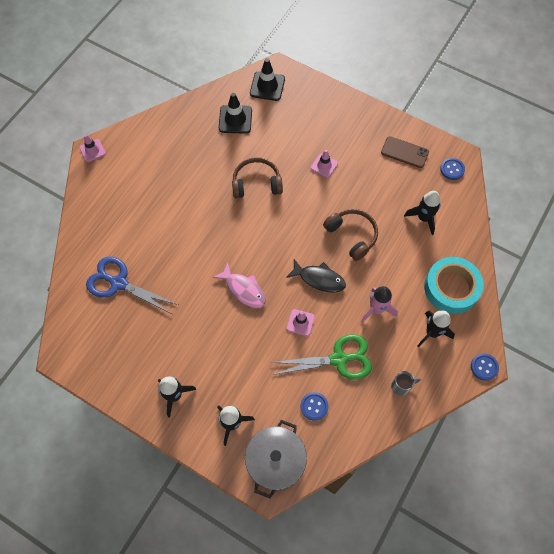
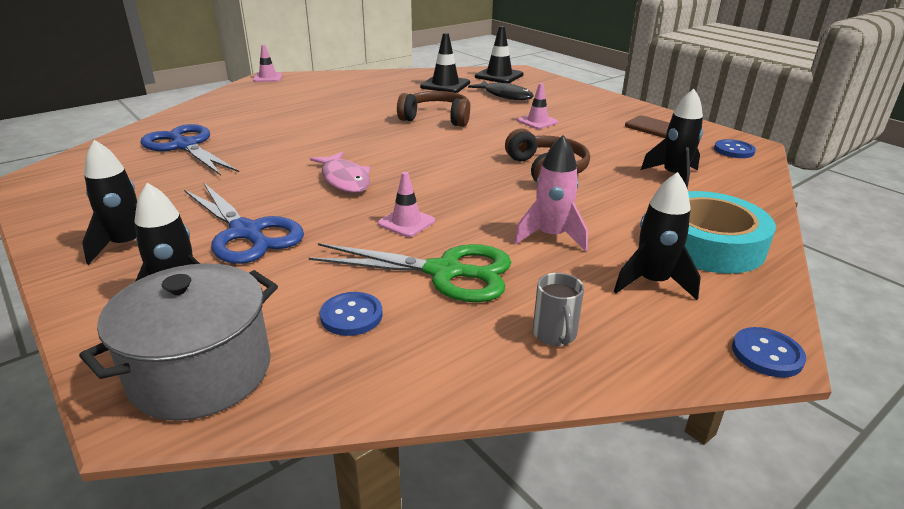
camera: 20 degrees right, 35 degrees down
(226, 363) = (246, 233): none -> blue scissors
(319, 279) = (469, 192): black fish -> black fish (505, 95)
(401, 386) = (555, 334): grey mug -> grey mug turned 75 degrees clockwise

